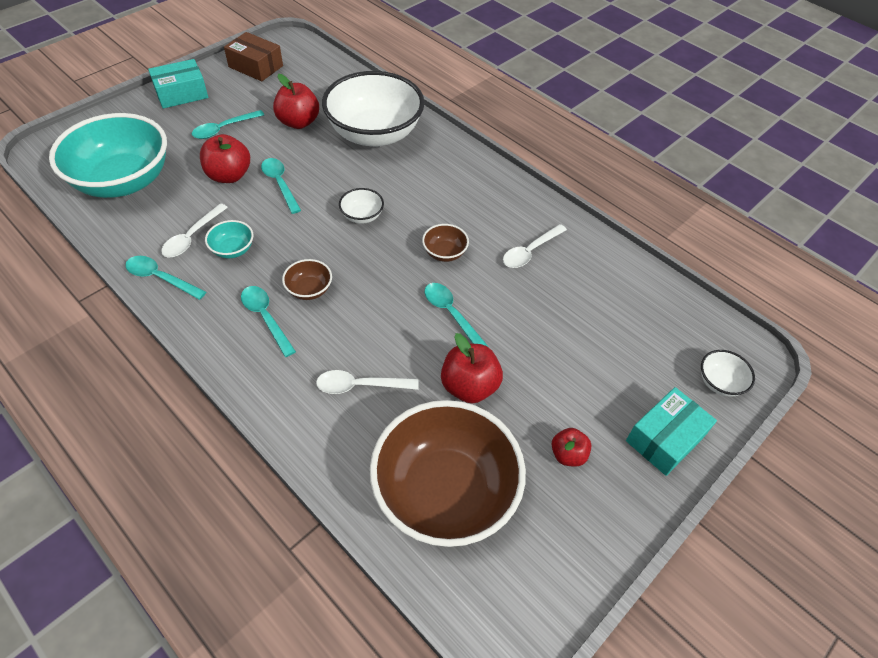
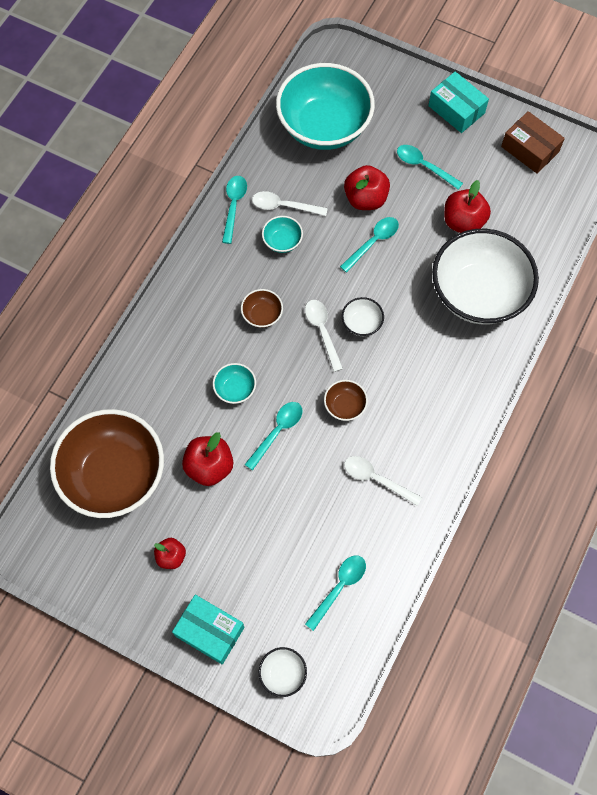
camera: 75 degrees right, 15 degrees up
(256, 66) = (530, 149): brown box -> brown box turned 60 degrees counterclockwise
(266, 318) = (223, 296): turquoise spoon -> turquoise spoon (339, 587)
(360, 385) = (183, 387): white spoon -> white spoon (322, 331)
(385, 337) = (235, 389): none -> turquoise bowl

